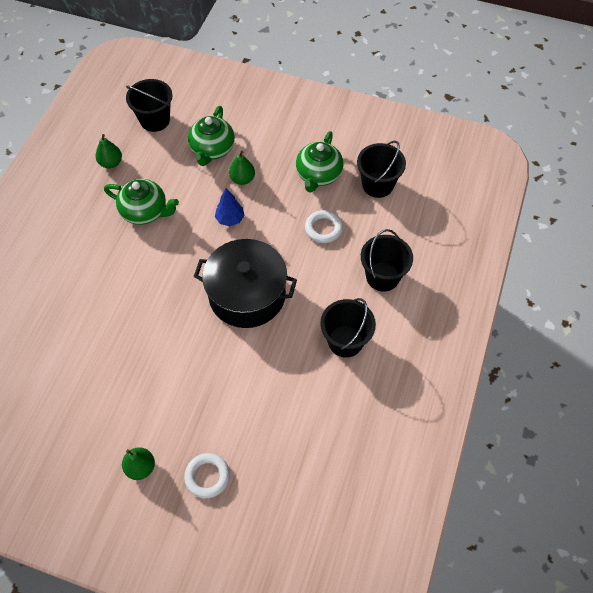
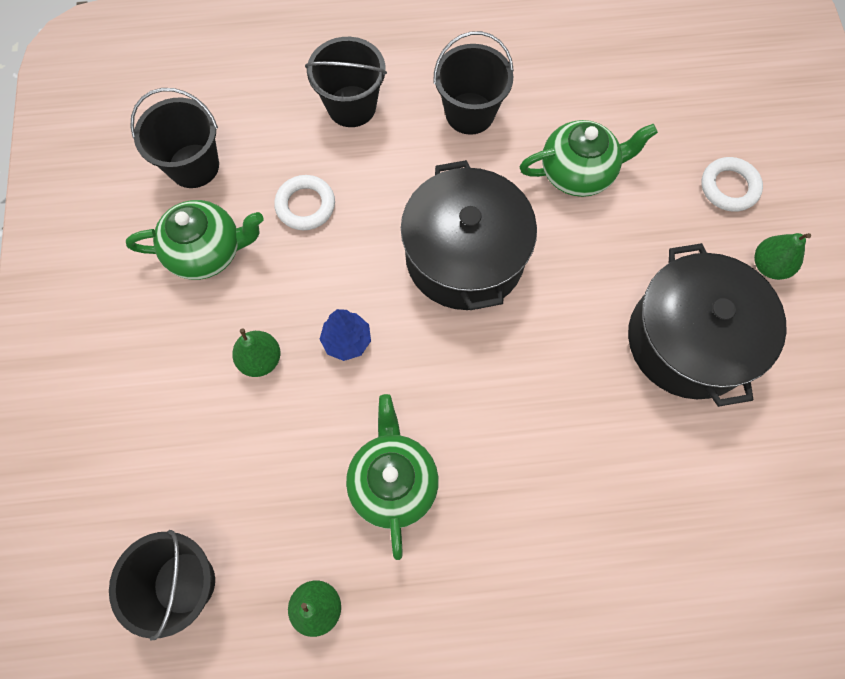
camera: 115 degrees left, 10 degrees up
(126, 389) = (688, 340): none -> black pot
(212, 149) = (216, 439): green teapot -> green teapot (578, 172)

